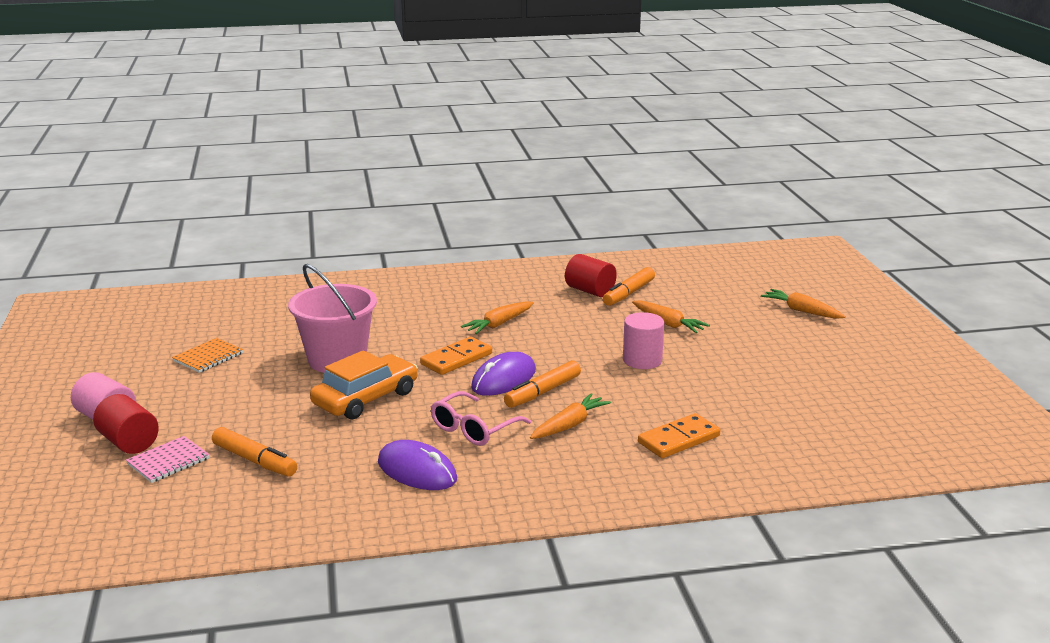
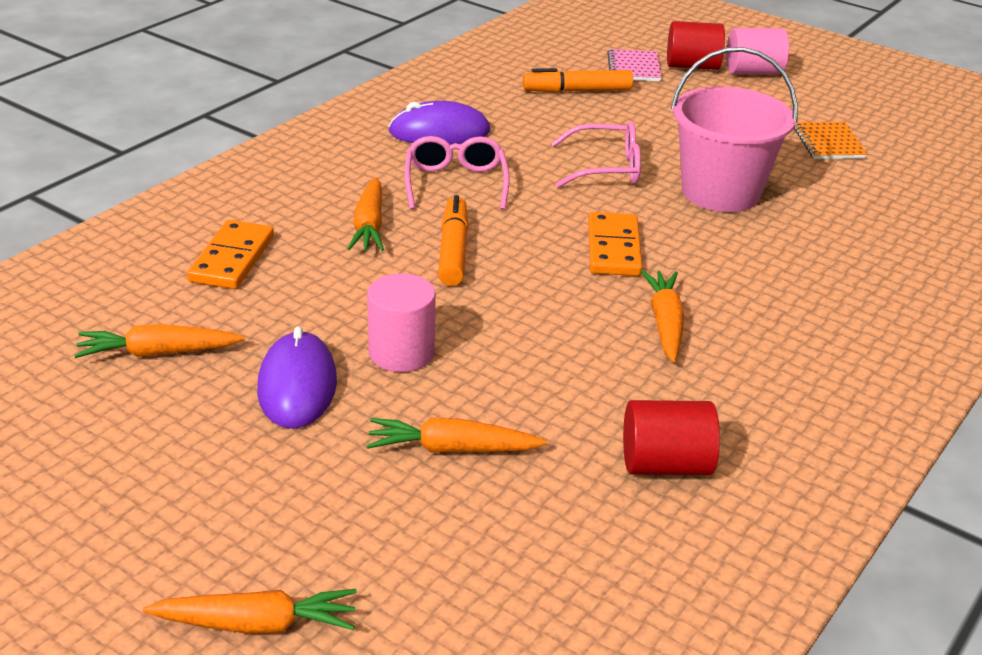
camera: 135 degrees right, 10 degrees up
(366, 398) = (606, 168): orange car -> pink glasses
(503, 379) = (519, 247): purple mouse -> purple mouse (297, 385)
(628, 293) = (602, 494): orange marker -> none
(769, 407) = (158, 353): none -> orange carrot

